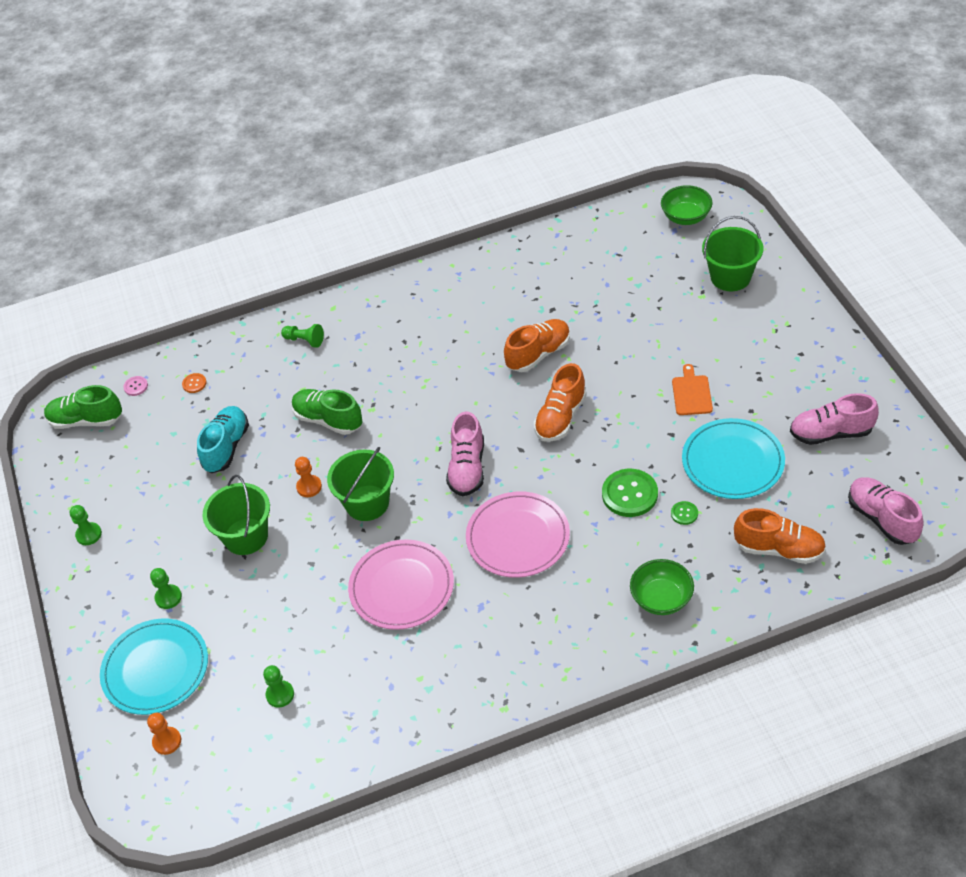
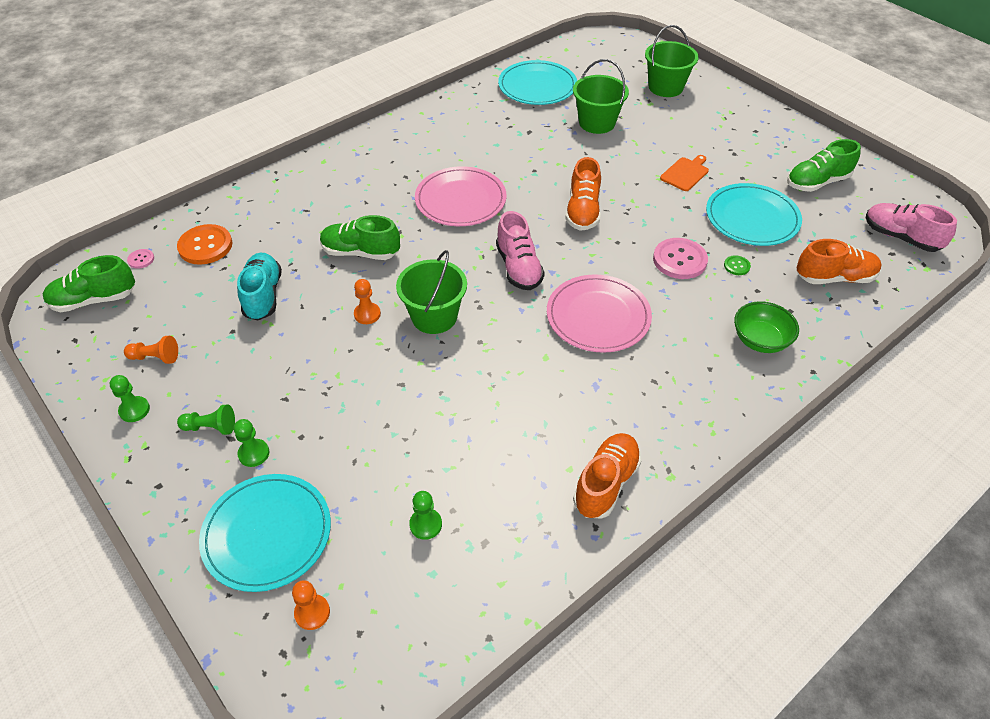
camera: 25 degrees left, 0 degrees up
(119, 489) = (155, 357): none -> orange pawn
(194, 384) = (205, 246): orange button -> orange button, size x2.10
(246, 536) = (318, 374): green bucket -> green bucket (597, 123)
(304, 340) = (306, 191): green pawn -> green pawn (211, 427)
(401, 587) = (507, 385): pink plate -> pink plate (460, 200)
(538, 354) = (535, 166): orange shoe -> orange shoe (606, 483)
(588, 251) = (537, 86): none -> turquoise plate
(629, 494) = (679, 260): green button -> pink button
(686, 217) = (604, 53): green bowl -> none
(691, 393) = (685, 173): orange cutting board -> orange cutting board turned 60 degrees clockwise
(831, 433) = (817, 182): pink shoe -> green shoe

